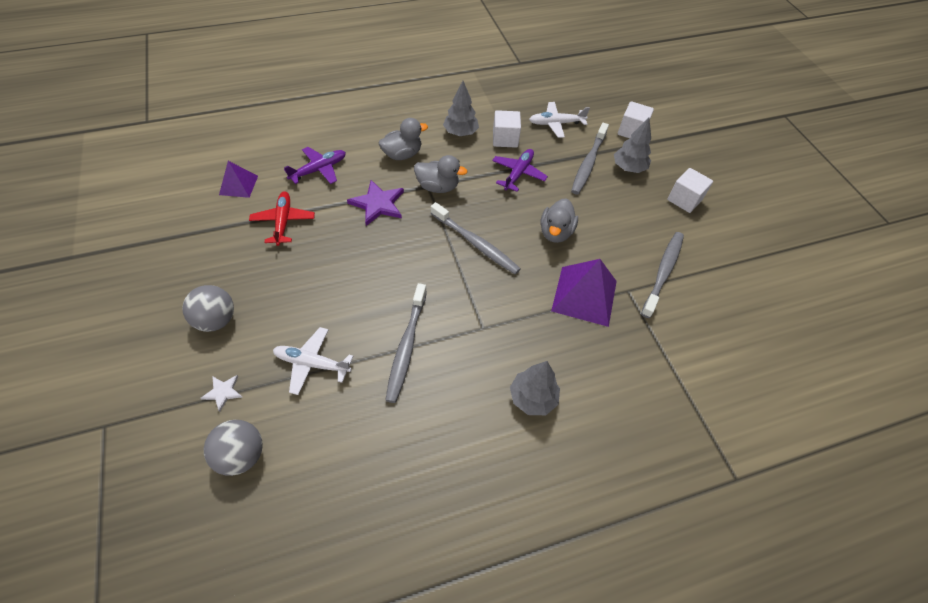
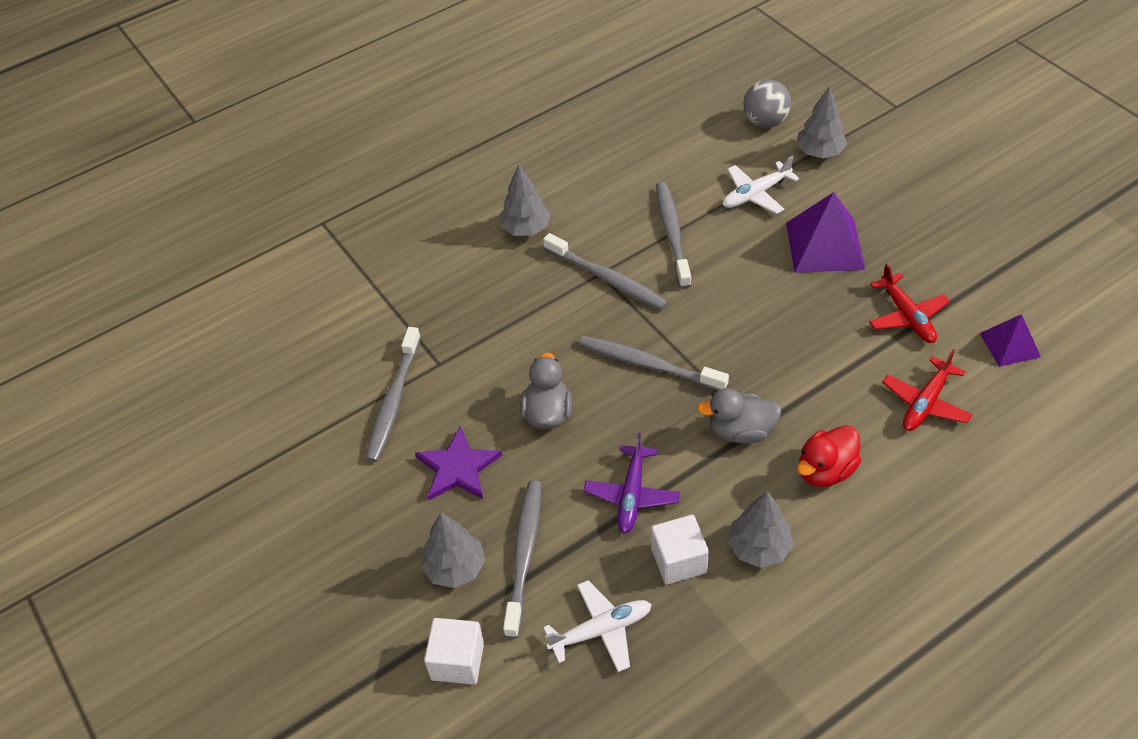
camera: 170 degrees right, 5 degrees down
(216, 320) = (881, 200): grey ball -> none
(223, 392) = (819, 152): white star -> grey tree
(312, 363) = (756, 194): white plane -> white plane turned 150 degrees clockwise
(319, 170) = (925, 402): purple plane -> red plane
(378, 204) = (806, 378): purple star -> purple star (458, 468)
(402, 154) = (825, 470): grey duck -> red duck
(479, 321) = (607, 278): none -> grey toothbrush
(584, 295) = (492, 342): purple pyramid -> purple pyramid (824, 246)
(684, 200) = (361, 532): white cube -> none

